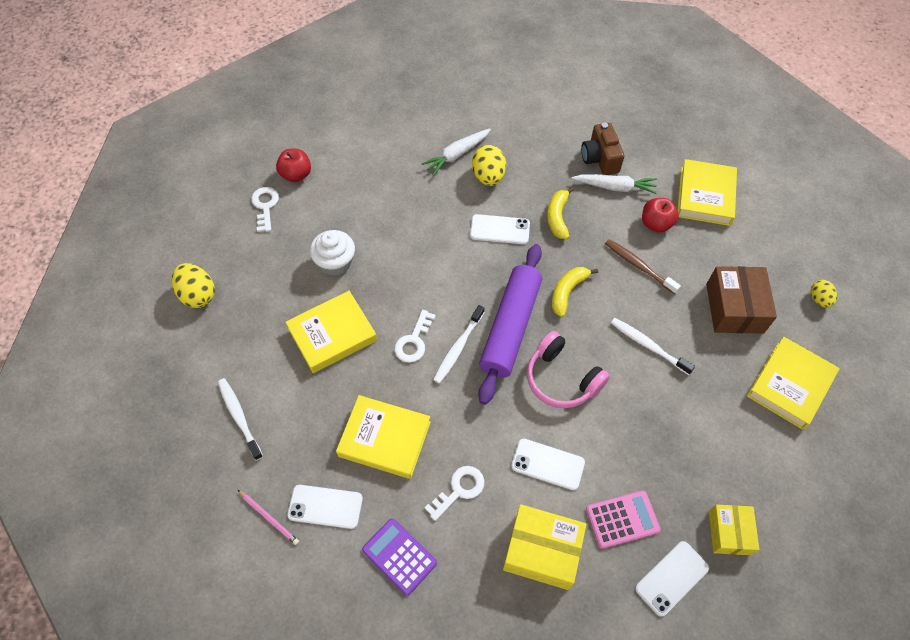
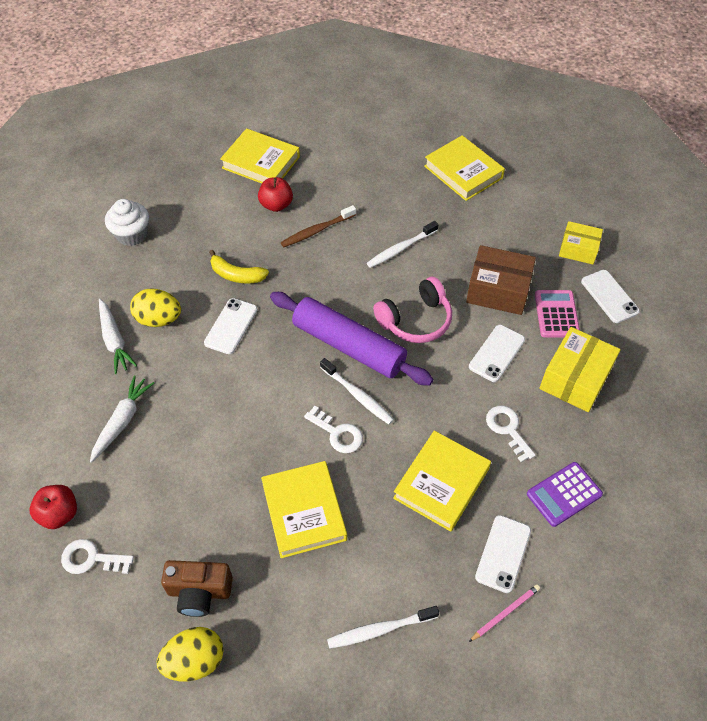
camera: 75 degrees left, 5 degrees down
(335, 262) = (209, 491): white cupcake -> white cupcake (132, 234)
(567, 292) = (325, 291): yellow banana -> none
(600, 158) = (181, 223): brown camera -> brown camera (199, 592)
(615, 187) = (221, 221): white carrot -> white carrot (122, 421)
(734, 308) = (383, 181): brown box -> brown box (498, 290)
(819, 299) = (392, 128): yellow egg -> none

